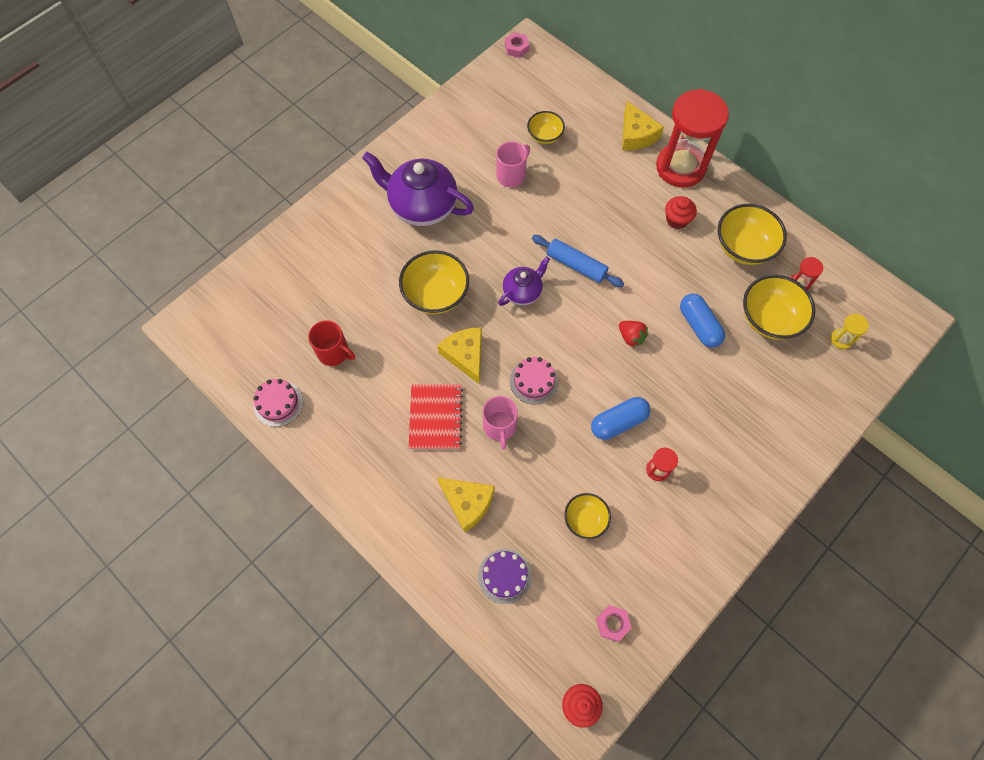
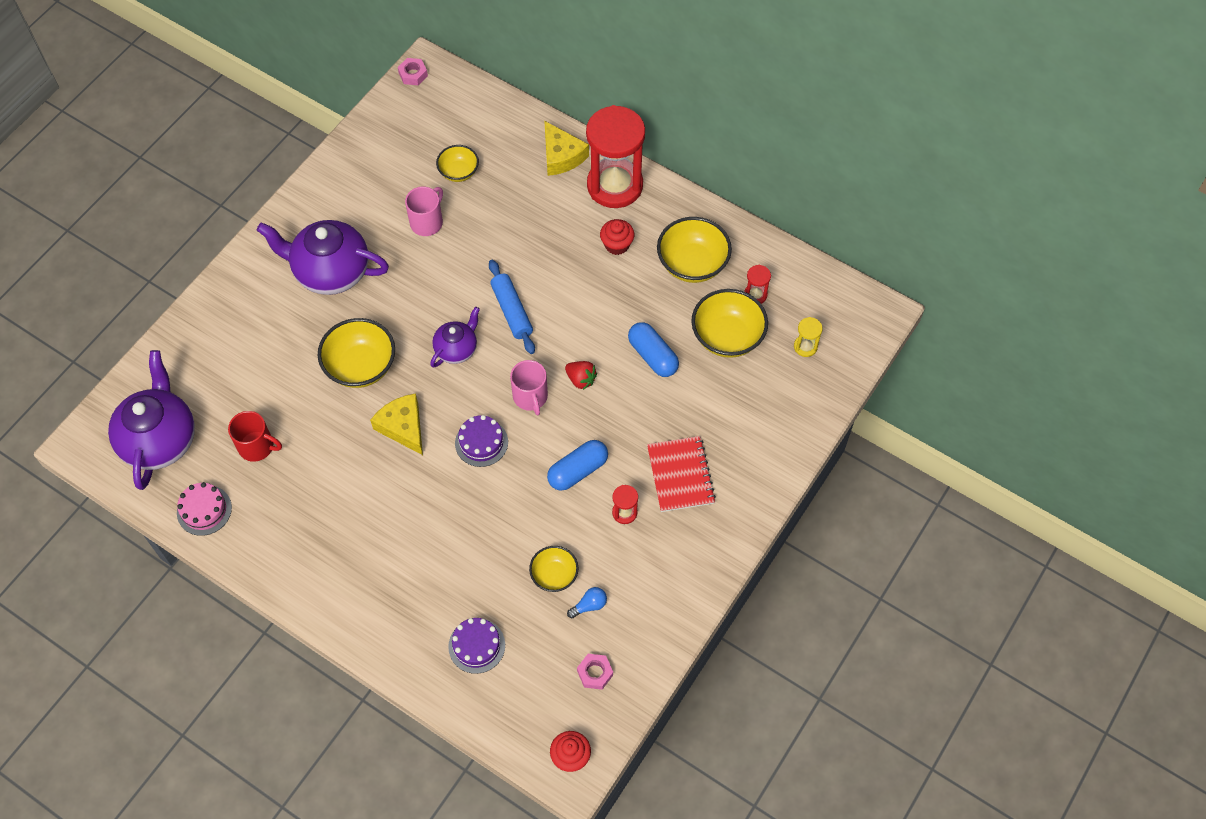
camera: 10 degrees left, 5 degrees down
(251, 332) = (160, 439): none -> purple teapot
(436, 417) = (380, 497): red notebook -> red notebook (680, 475)
(467, 503) = (427, 579): yellow cheese -> none
(499, 427) = (451, 496): pink mug -> pink mug (530, 397)
(534, 381) = (481, 442): pink cake -> purple cake
(576, 265) = (512, 311): blue rolling pin -> blue rolling pin turned 45 degrees clockwise
(614, 555) = (589, 605): none -> blue light bulb

